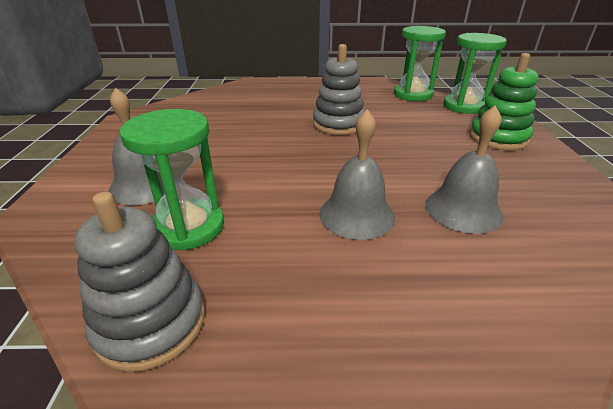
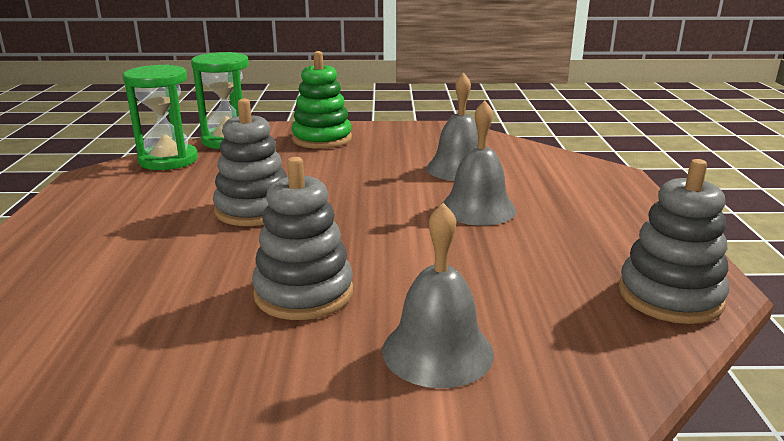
camera: 90 degrees left, 10 degrees down
(188, 227) = (528, 297): green hourglass -> none
(226, 145) = (304, 293): none -> grey stacking toy

